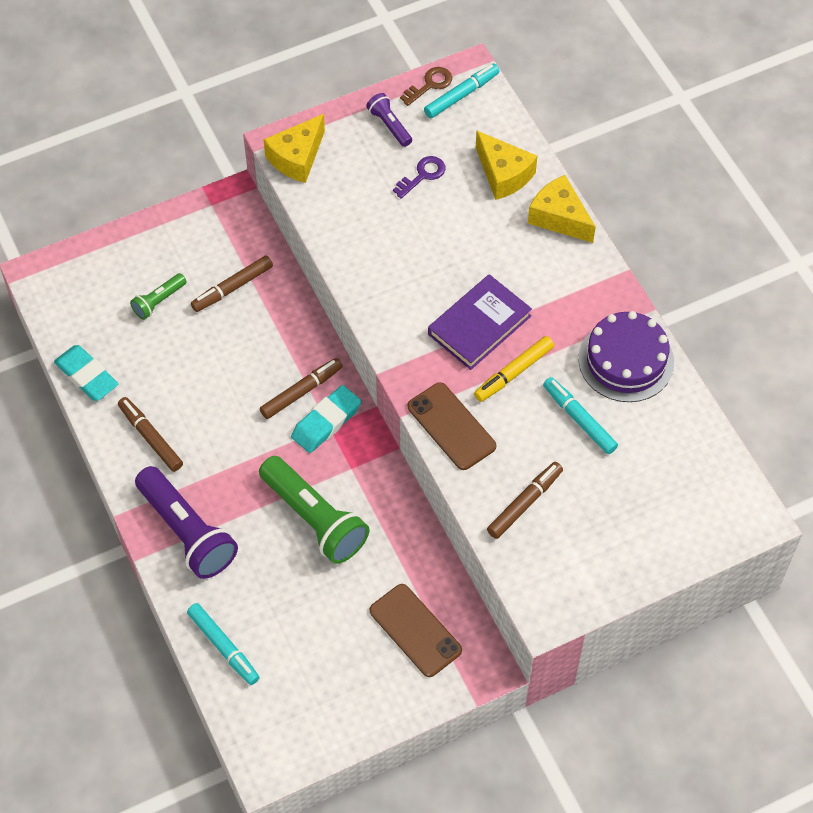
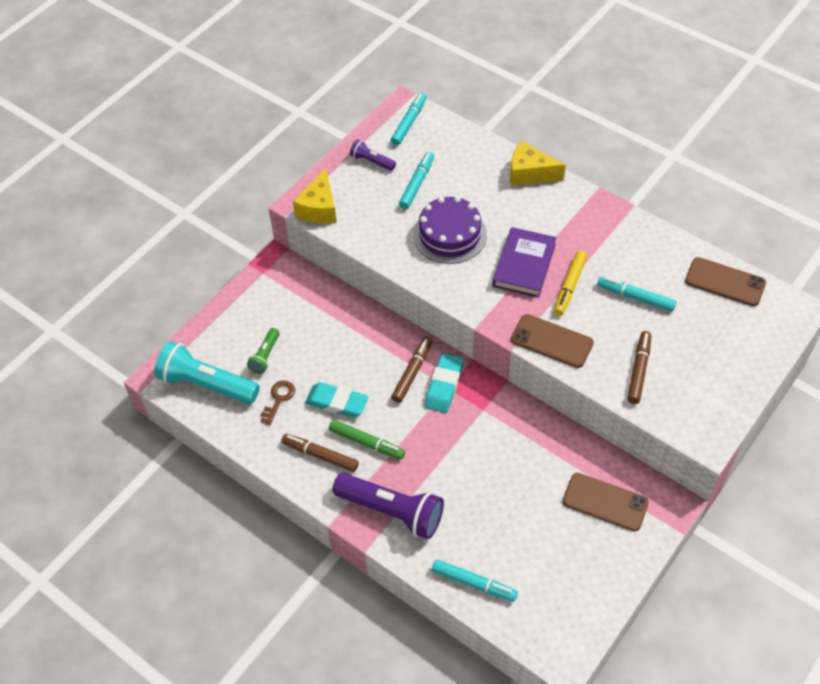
camera: 25 degrees left, 5 degrees down
(81, 305) = (206, 384): none -> turquoise flashlight
(87, 376) = (243, 433): turquoise eraser -> turquoise eraser (337, 402)
(206, 447) = (366, 443): none -> green marker
(232, 288) = (315, 323): brown marker -> none
(314, 519) = (480, 457): green flashlight -> none
(423, 175) = (417, 184): purple key -> turquoise marker
(430, 84) = (382, 124): brown key -> brown key (279, 399)
(503, 174) = (472, 161): yellow cheese -> none
(626, 360) = (639, 245): purple cake -> purple cake (450, 234)
(695, 448) = (725, 282): none -> brown phone

